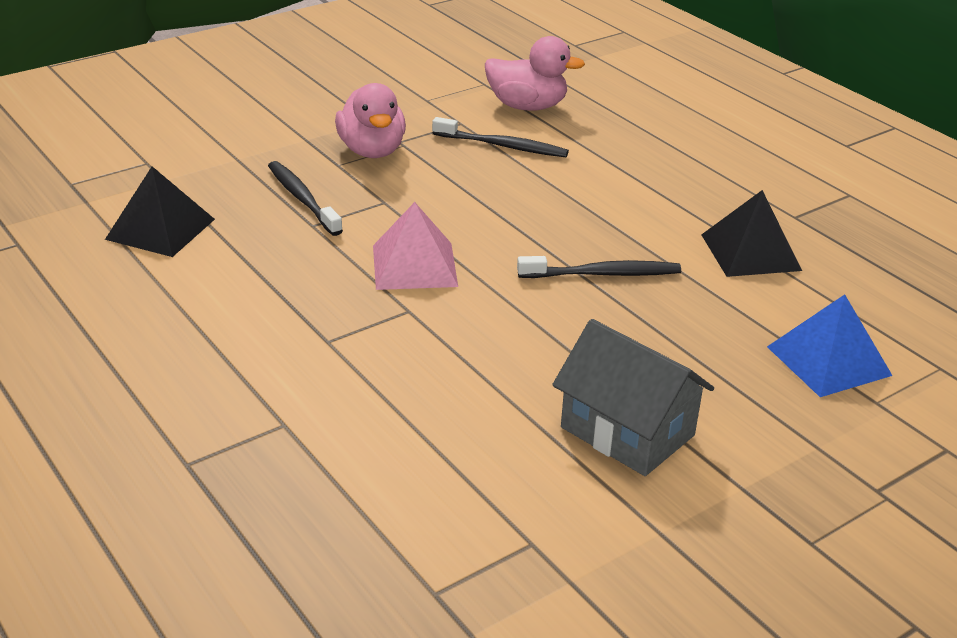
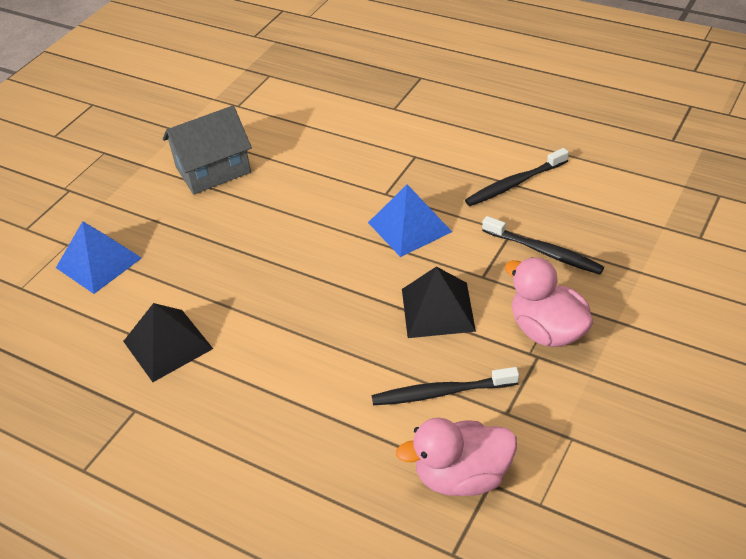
camera: 160 degrees right, 10 degrees up
(160, 229) = (604, 185): black pyramid -> black pyramid (437, 309)
(414, 265) = (409, 227): pink pyramid -> blue pyramid
(603, 274) = (274, 274): black toothbrush -> black toothbrush (514, 184)
(627, 431) = (213, 170): grey house -> grey house turned 45 degrees counterclockwise

